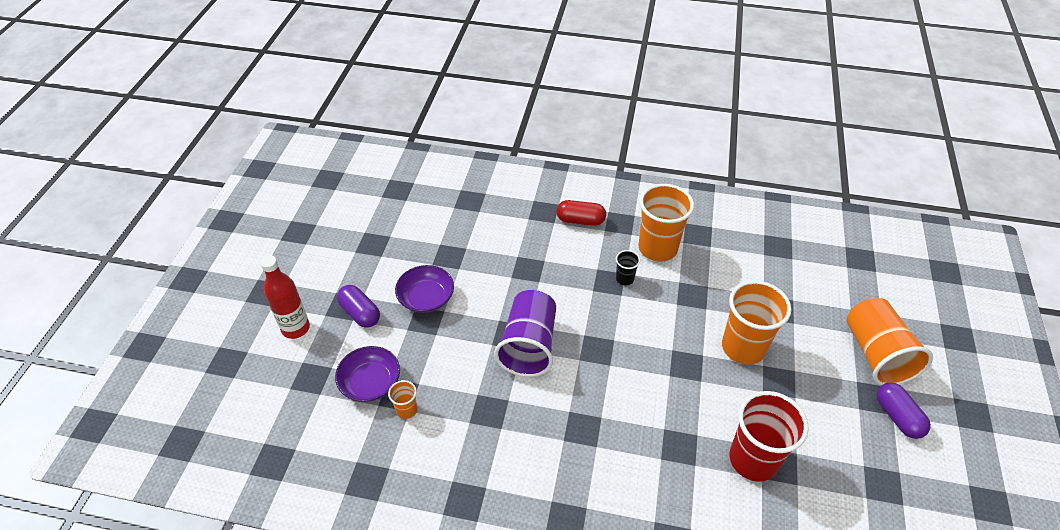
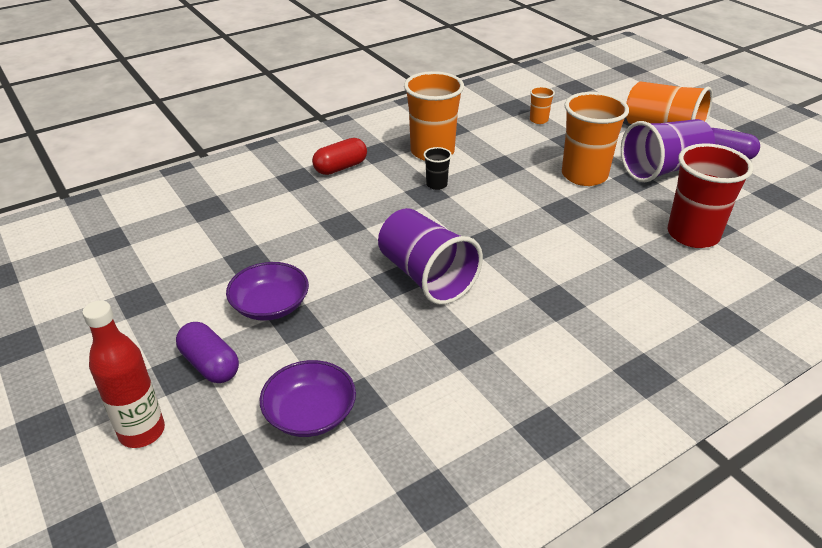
camera: 45 degrees left, 10 degrees down
(360, 313) = (210, 365): purple capsule -> purple capsule turned 45 degrees clockwise
(406, 410) = (384, 406): orange cup -> orange cup (538, 120)
(817, 389) = (663, 170): none -> purple cup

